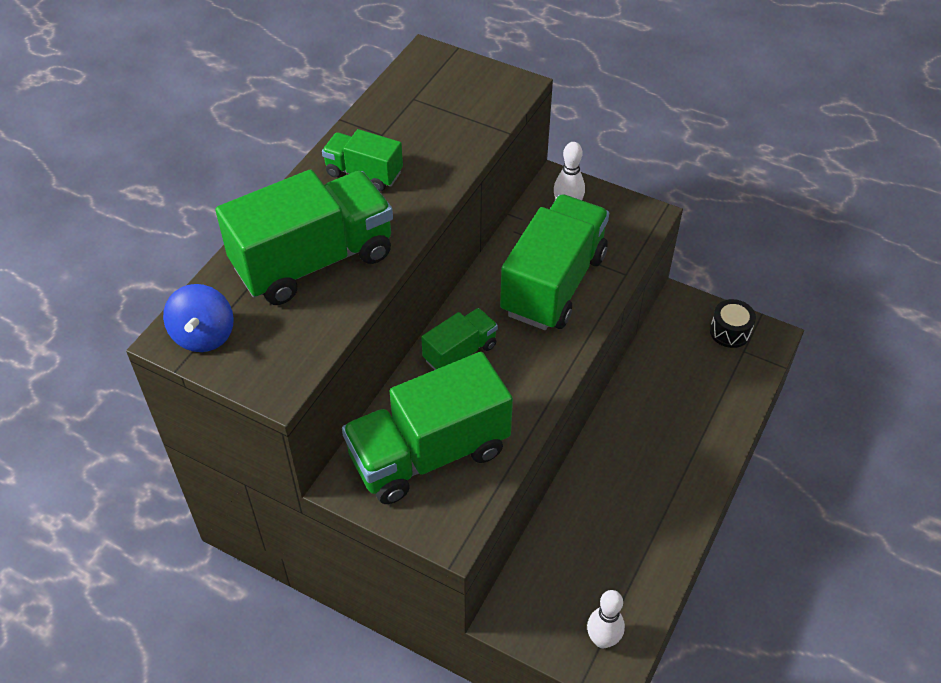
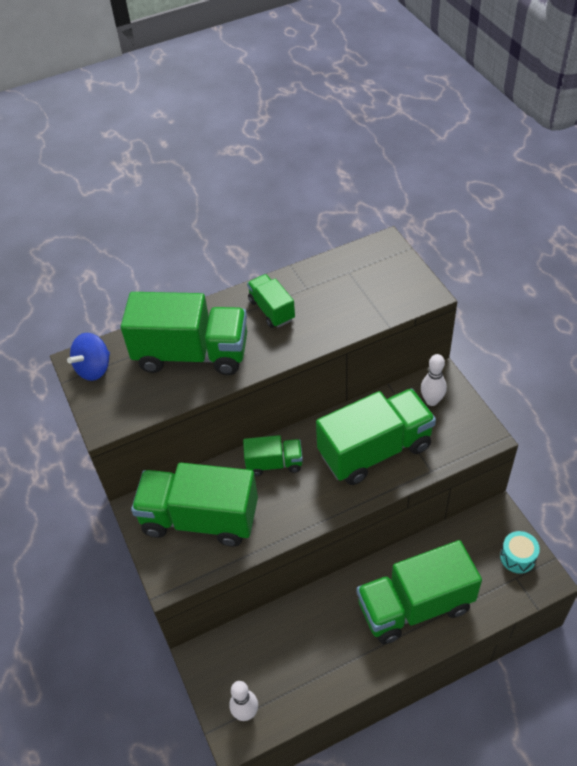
camera: 40 degrees right, 0 degrees up
(677, 431) = (415, 606): none -> green truck
(730, 331) = (517, 557): black drum -> turquoise drum

